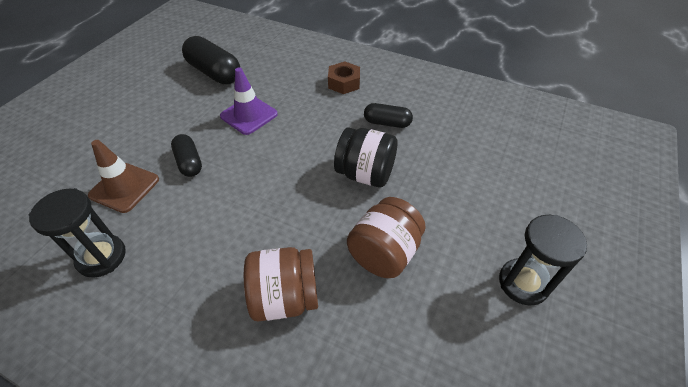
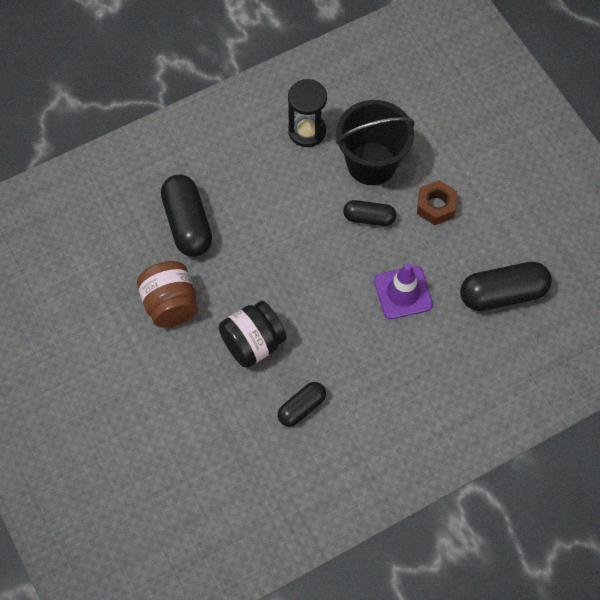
camera: 125 degrees right, 15 degrees up
(124, 187) = (371, 163): brown traffic cone -> black bucket
(285, 297) = (187, 224): brown jar -> black capsule
(344, 83) = (394, 411): brown nut -> brown nut (436, 206)
(523, 283) = (76, 376): black hourglass -> none

